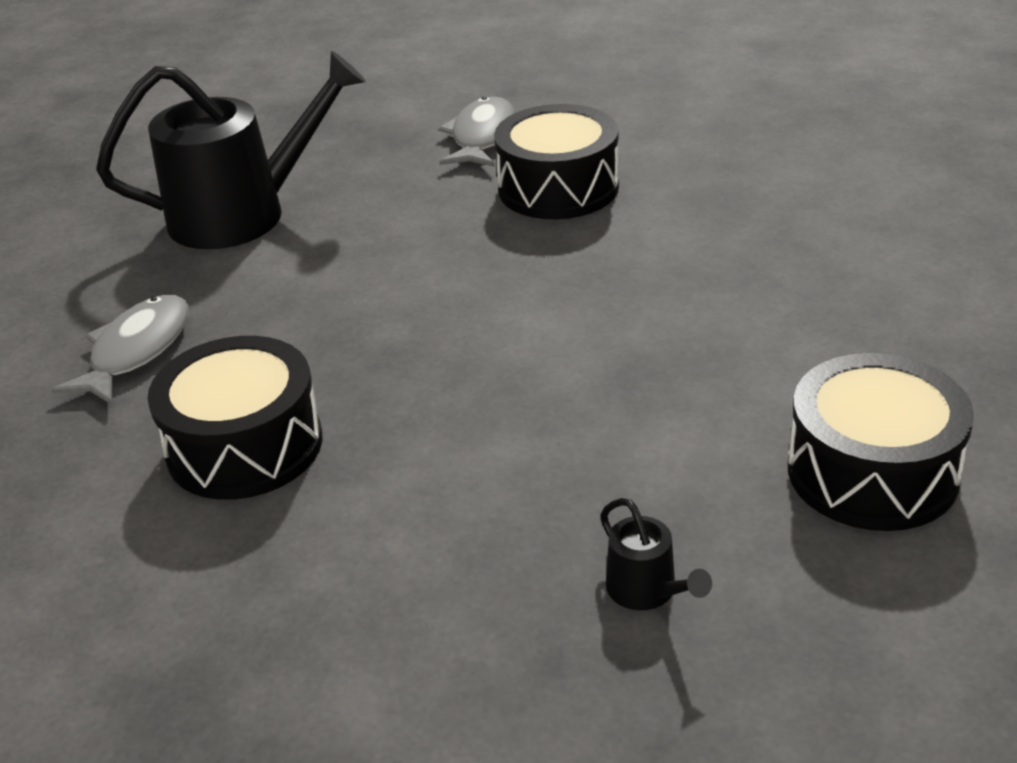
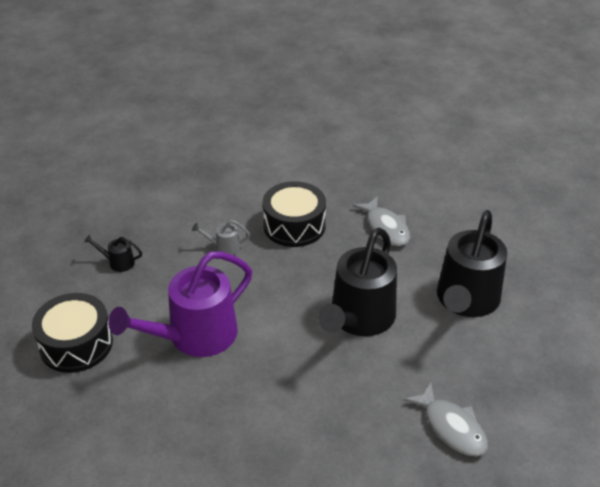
camera: 130 degrees right, 5 degrees up
(396, 265) = (359, 319): none -> black watering can
(414, 486) = (224, 247): none -> grey watering can
(558, 188) = (358, 414): black drum -> none
(652, 370) = (195, 336): none -> purple watering can

